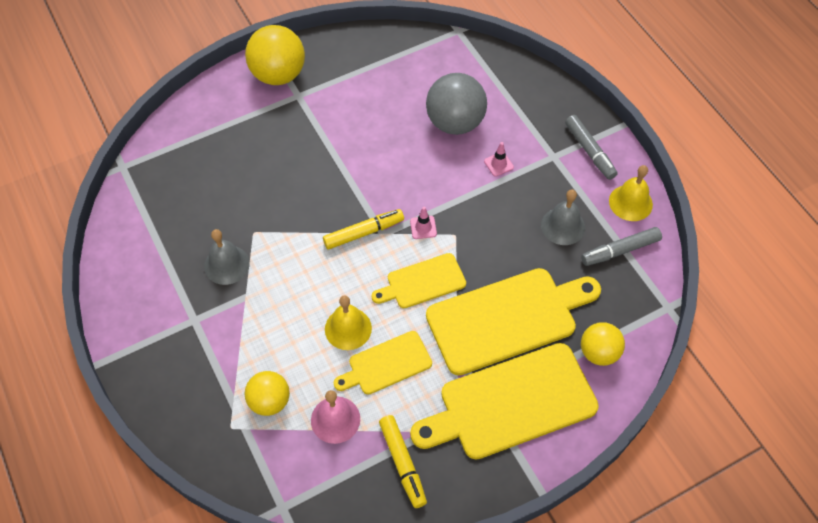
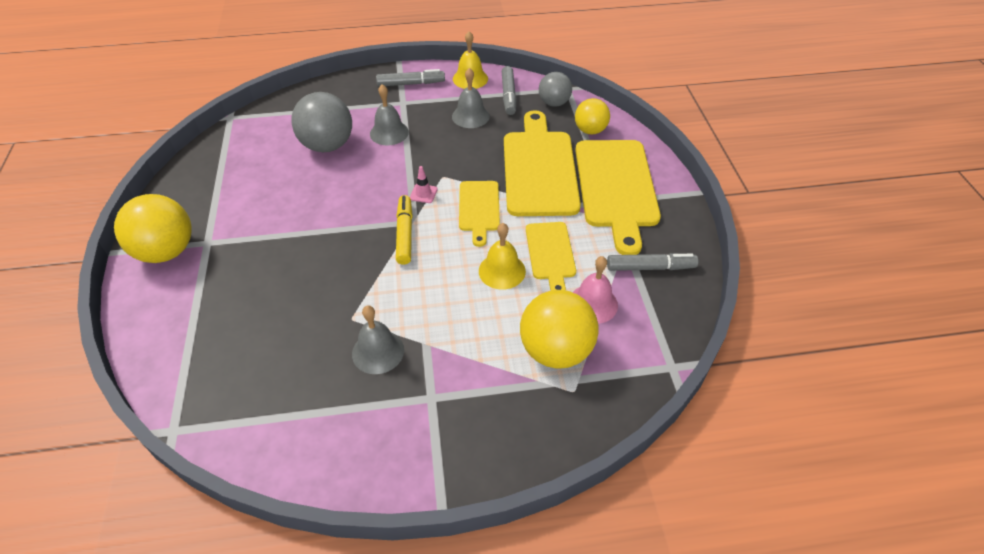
camera: 70 degrees left, 10 degrees down
(270, 401) = (555, 350): yellow ball -> yellow ball, size x1.62
(402, 463) = (650, 267): yellow marker -> grey marker
(498, 164) = (389, 133): pink traffic cone -> grey bell
(630, 301) = (554, 103): none -> grey ball

